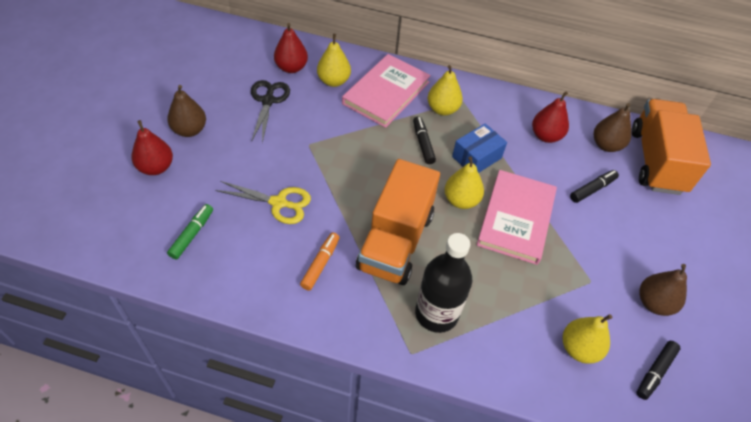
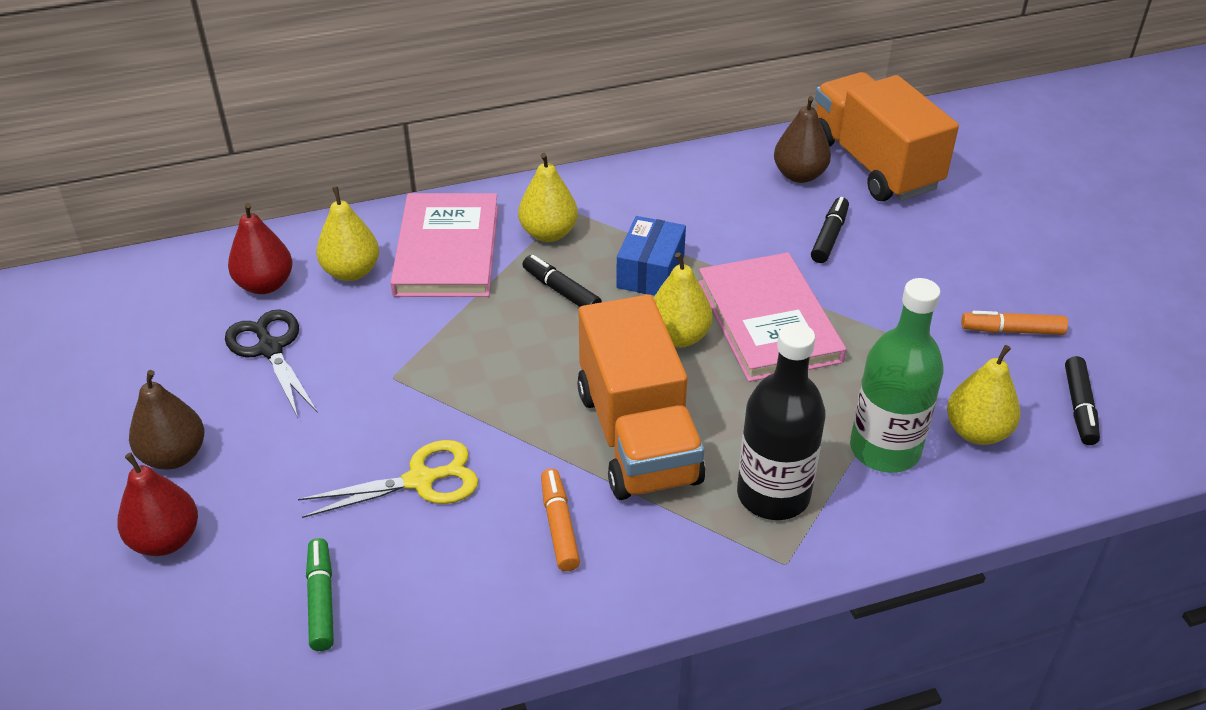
camera: 30 degrees left, 10 degrees down
(517, 326) = (885, 449): none -> green bottle
(546, 136) = (716, 200): red pear -> none
(654, 303) = (1012, 330): brown pear -> orange marker

